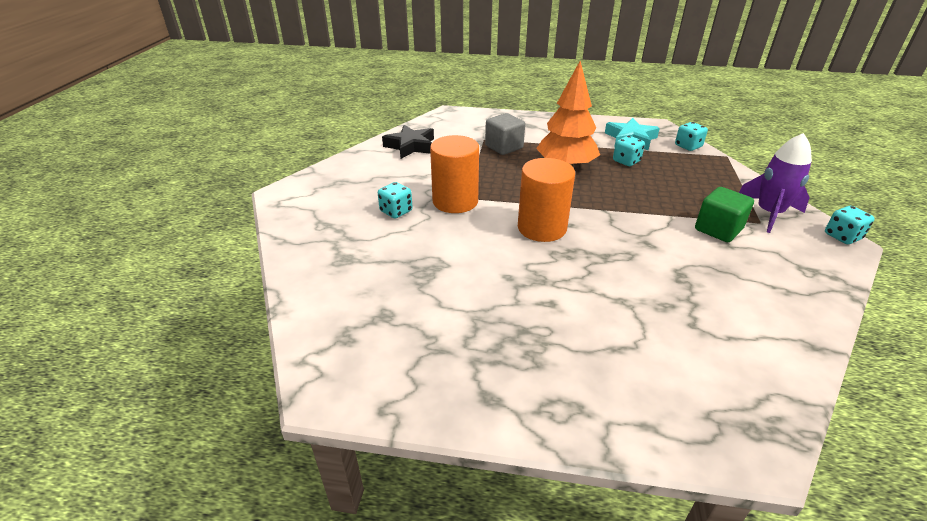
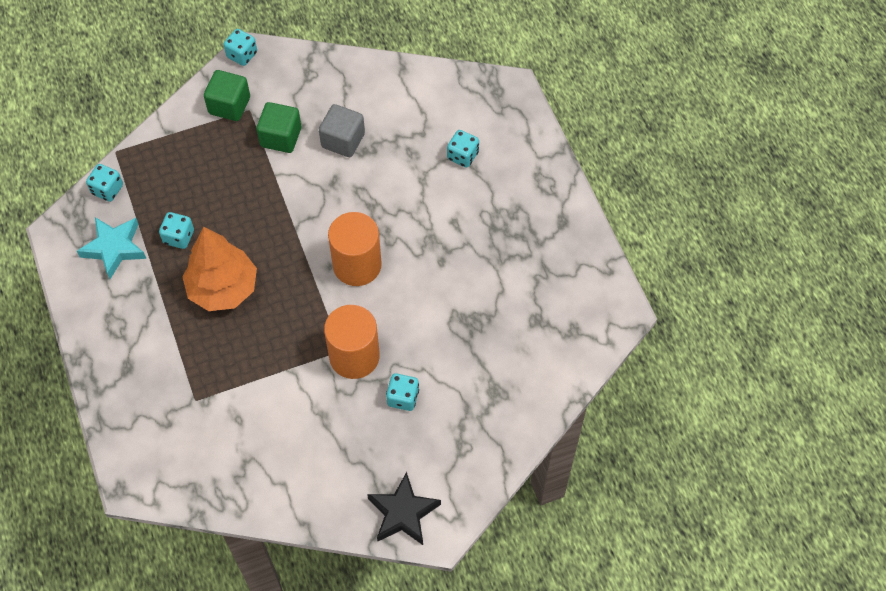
camera: 120 degrees left, 25 degrees up
(411, 146) = (259, 470): black star -> black star (403, 513)
(504, 147) = (207, 368): grey cube -> grey cube (343, 140)
(643, 345) = (462, 156): none -> turquoise dice
(768, 213) = (229, 105): purple rocket -> green cube

